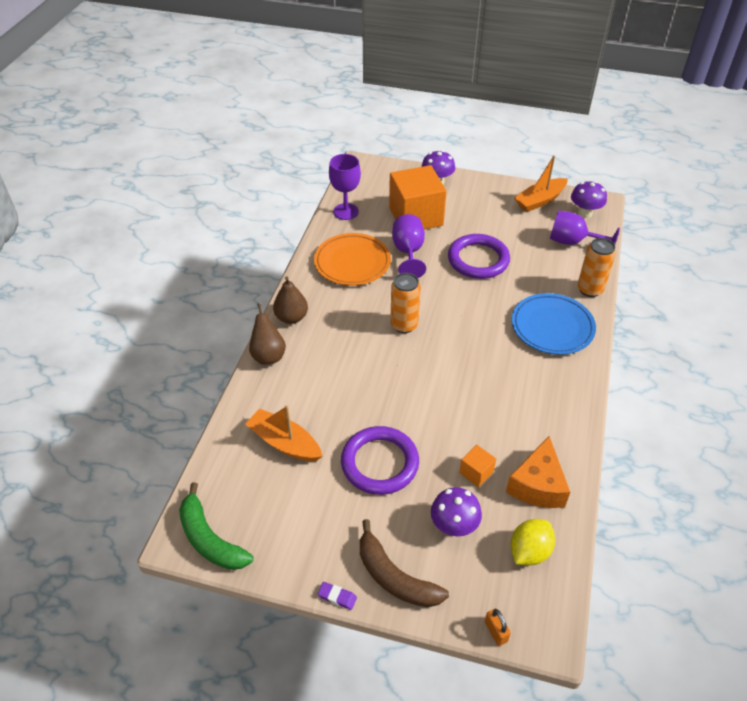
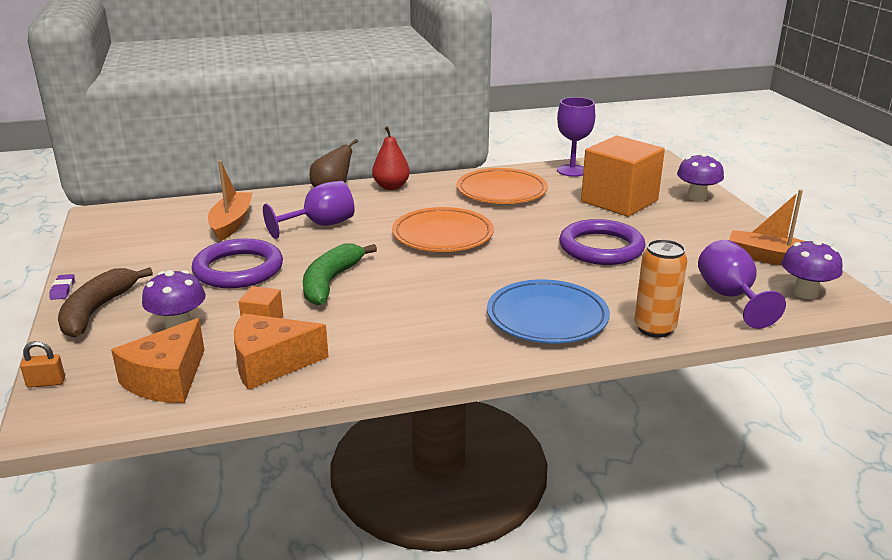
camera: 60 degrees right, 20 degrees down
(210, 539) = (104, 223): green banana -> green banana (330, 282)
(291, 317) = (391, 187): brown pear -> red pear
(404, 325) = (442, 235): orange can -> orange plate
(408, 252) = (556, 211): purple goblet -> purple goblet (320, 225)
(495, 631) = (46, 383): orange padlock -> orange padlock turned 45 degrees clockwise
(529, 551) = (166, 380): yellow lemon -> orange cheese

